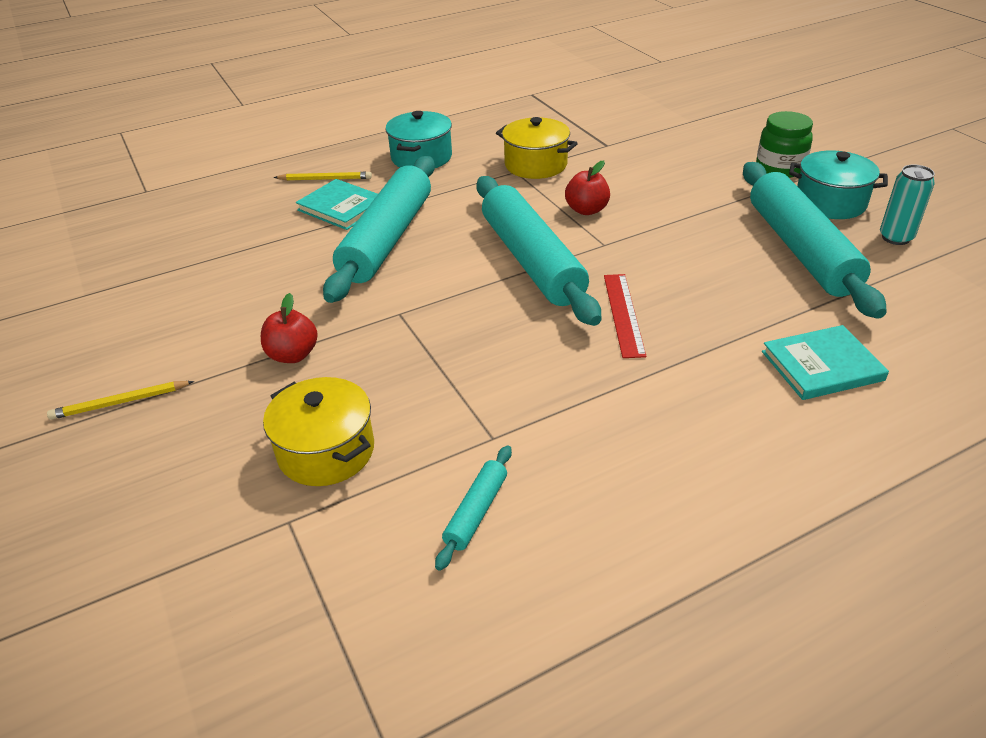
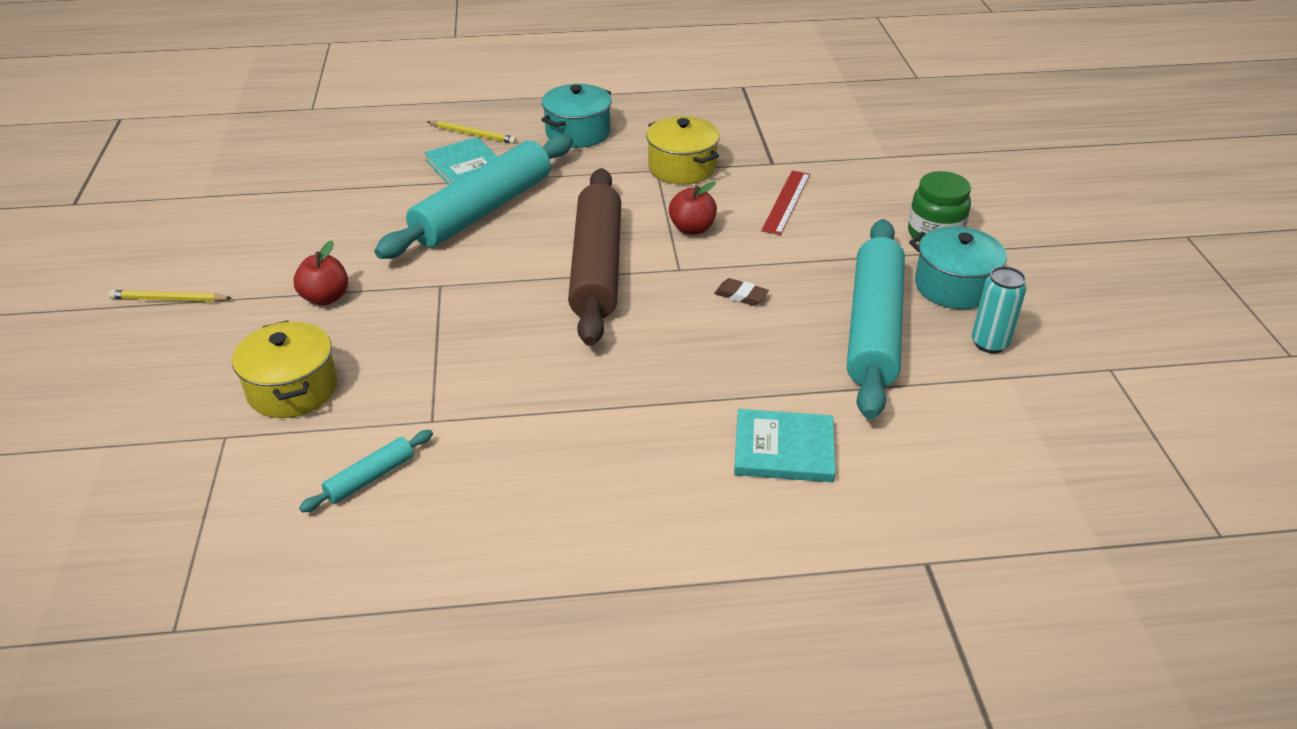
camera: 20 degrees right, 0 degrees up
(531, 261) = (596, 267): turquoise rolling pin -> brown rolling pin
(623, 314) = (638, 343): red ruler -> red ruler (786, 202)
(674, 252) = (741, 296): none -> brown eraser

